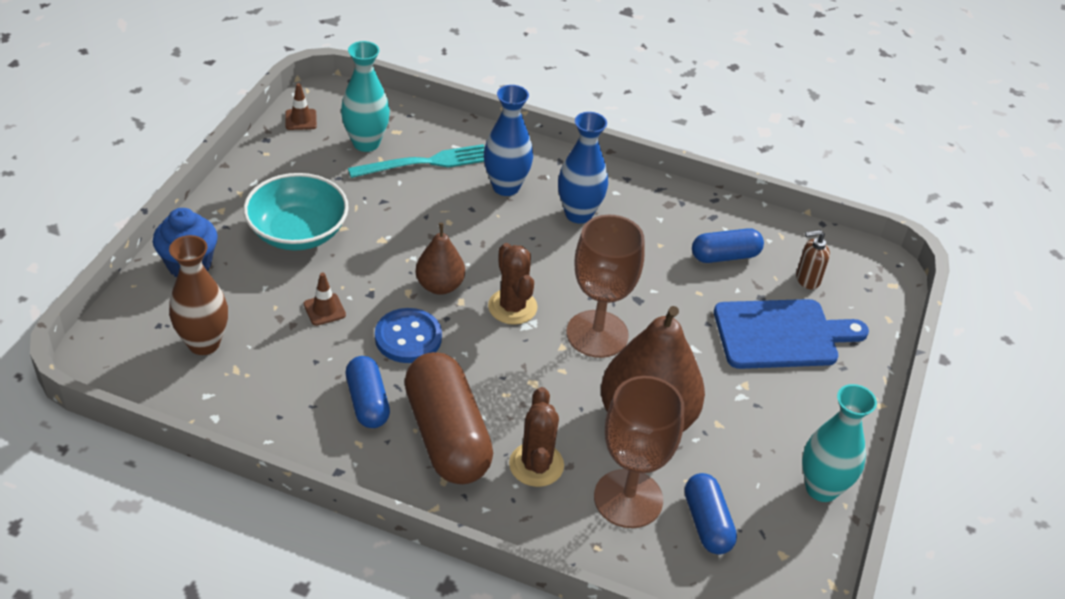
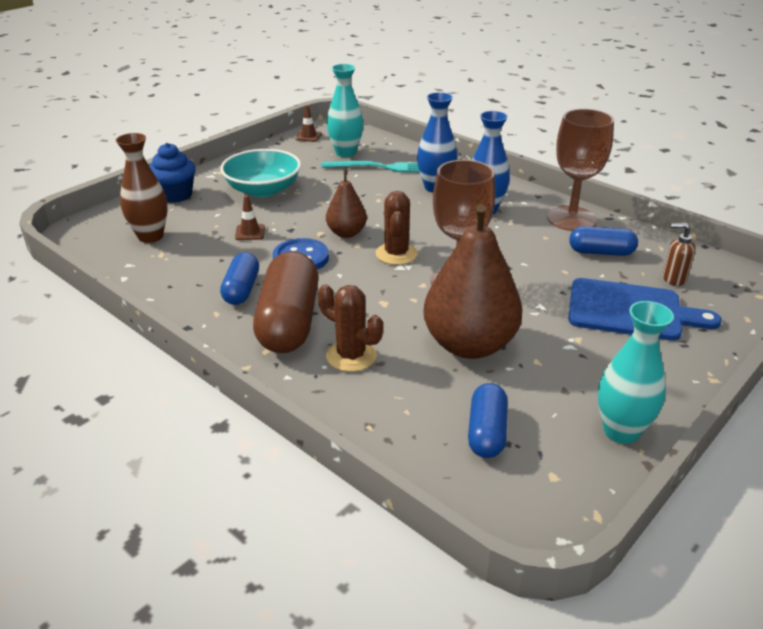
camera: 25 degrees right, 10 degrees down
(536, 465) = (351, 356): brown cactus -> brown cactus turned 75 degrees counterclockwise
(628, 498) = (420, 397): brown goblet -> brown goblet (571, 219)

